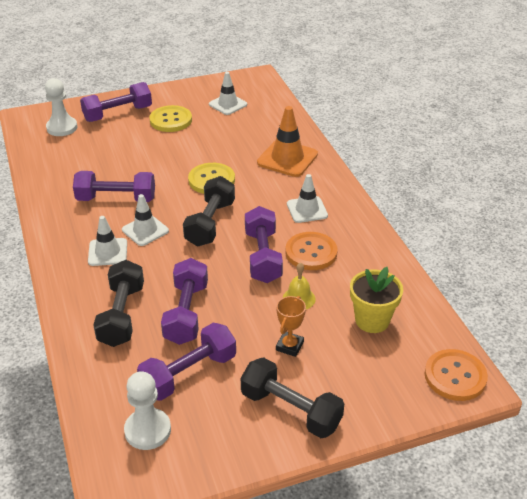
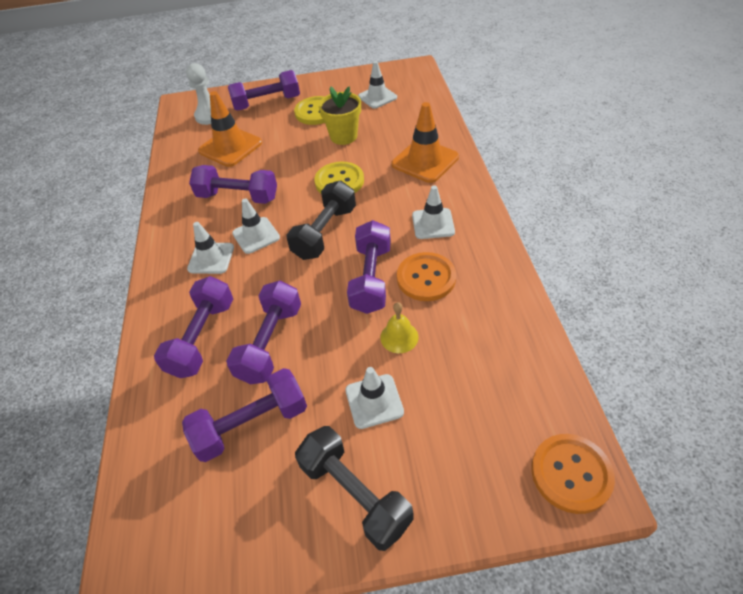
camera: 15 degrees right, 10 degrees up
(93, 155) = (230, 147): none -> orange traffic cone
(122, 315) = (202, 337): black dumbbell -> purple dumbbell
(148, 430) = (185, 497): white pawn -> none
(289, 346) = (374, 401): orange trophy -> white traffic cone
(372, 320) = (479, 377): yellow flower pot -> yellow flower pot (343, 136)

